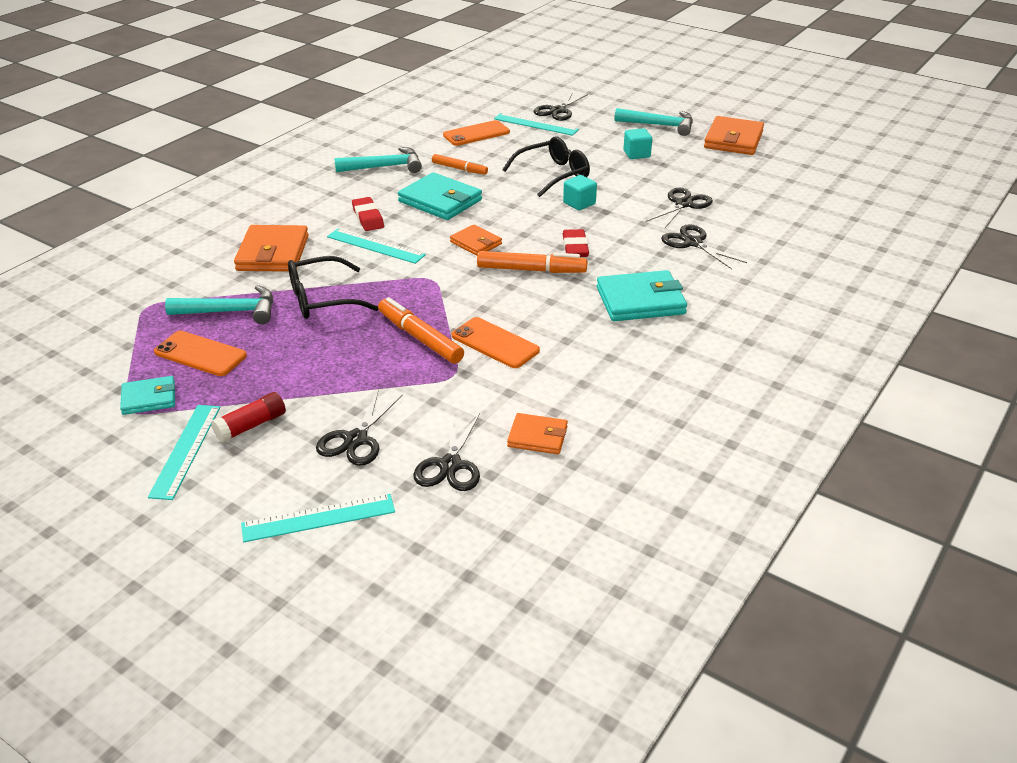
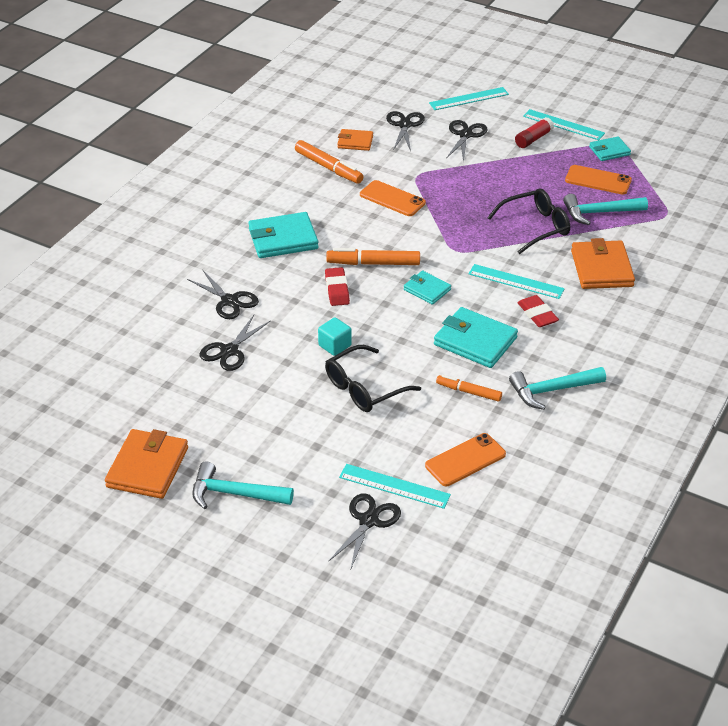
camera: 175 degrees right, 5 degrees up
(186, 450) = (563, 125): turquoise ruler -> turquoise ruler turned 60 degrees counterclockwise
(420, 338) = (448, 200): orange marker -> orange marker (328, 168)
(476, 243) = (427, 290): orange wallet -> turquoise wallet
(636, 154) = (269, 431): turquoise cube -> none

